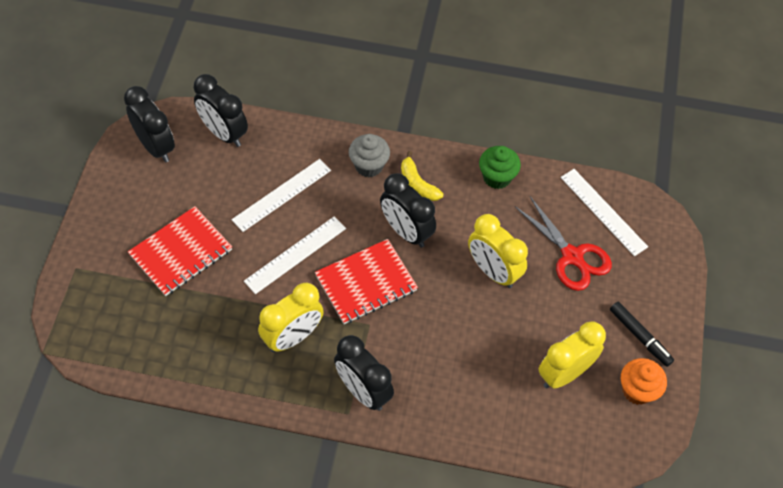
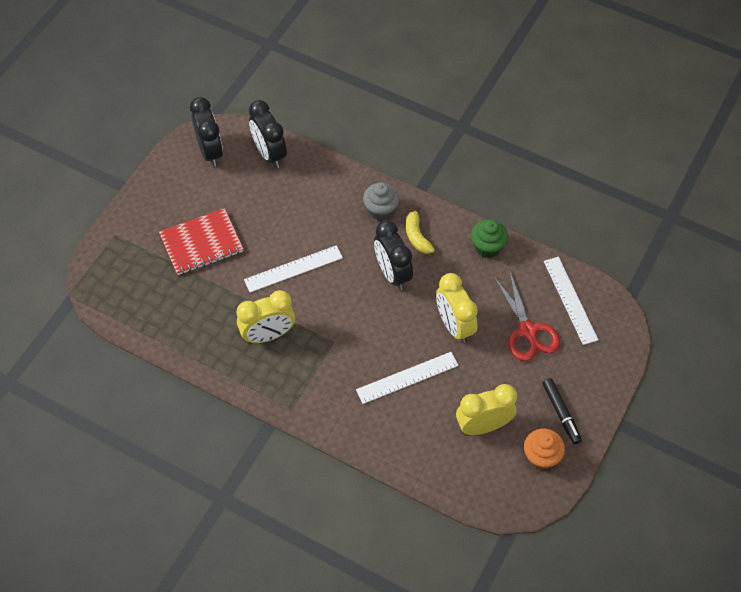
camera: 20 degrees right, 0 degrees up
(282, 195) = (299, 217): white ruler -> white ruler (407, 378)
(363, 391) = (309, 394): black clock -> none
(366, 283) = (343, 307): red notebook -> none

